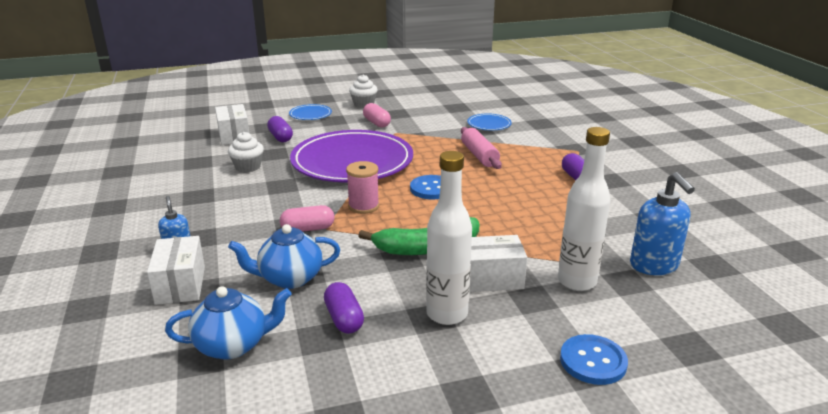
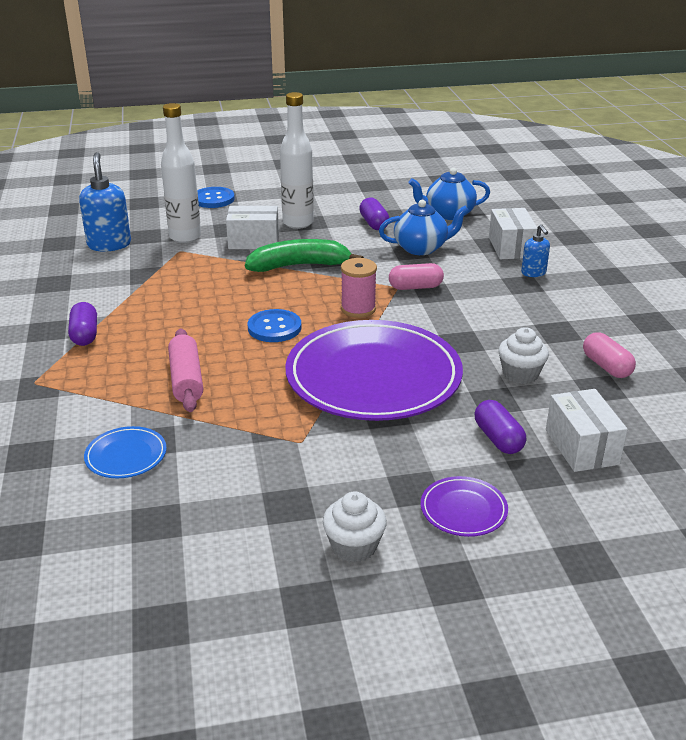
camera: 175 degrees left, 5 degrees up
(310, 114) = (463, 510): blue plate -> purple plate
(377, 123) = (331, 472): pink capsule -> pink capsule (606, 366)

